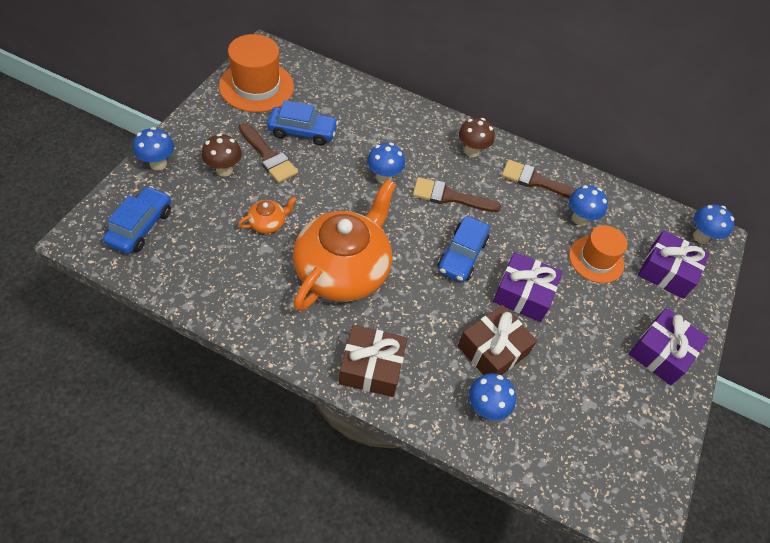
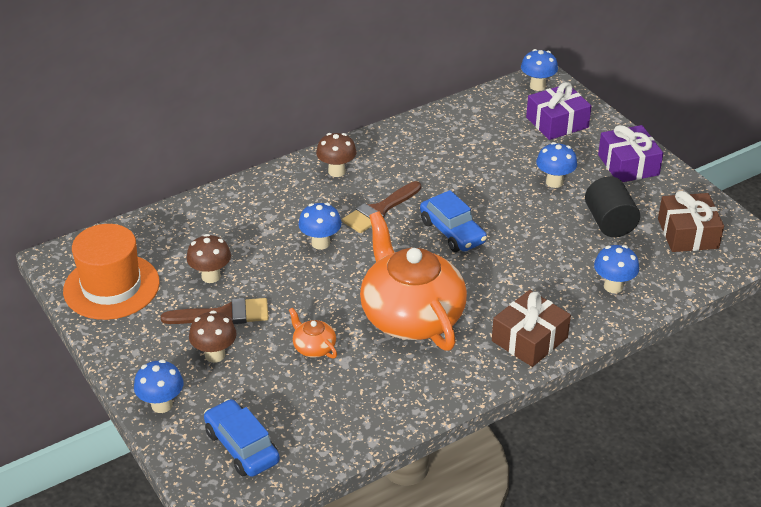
camera: 50 degrees left, 15 degrees down
(268, 223) = (313, 347): orange teapot -> orange teapot turned 45 degrees counterclockwise
(302, 132) = (211, 276): blue car -> brown mushroom
(493, 350) = (562, 257): brown gift -> brown gift (687, 233)
(523, 294) = (520, 214): purple gift -> none
(537, 181) = (406, 148): brown brush -> none
(569, 369) = (609, 222): none -> black cylinder
(579, 218) = (467, 143): blue mushroom -> blue mushroom (554, 182)
(596, 259) = (516, 155): orange hat -> none

